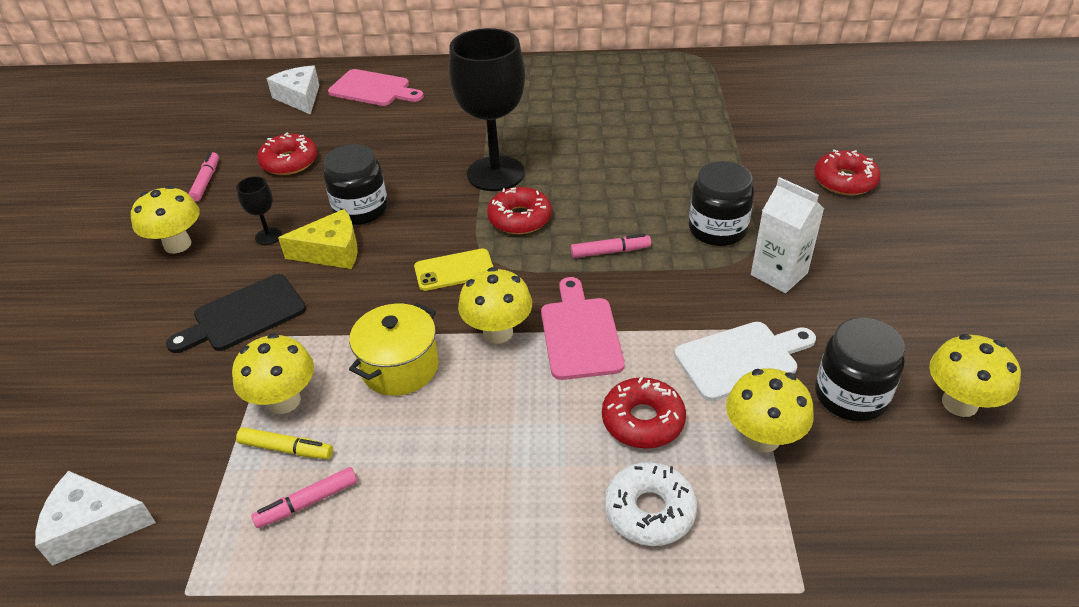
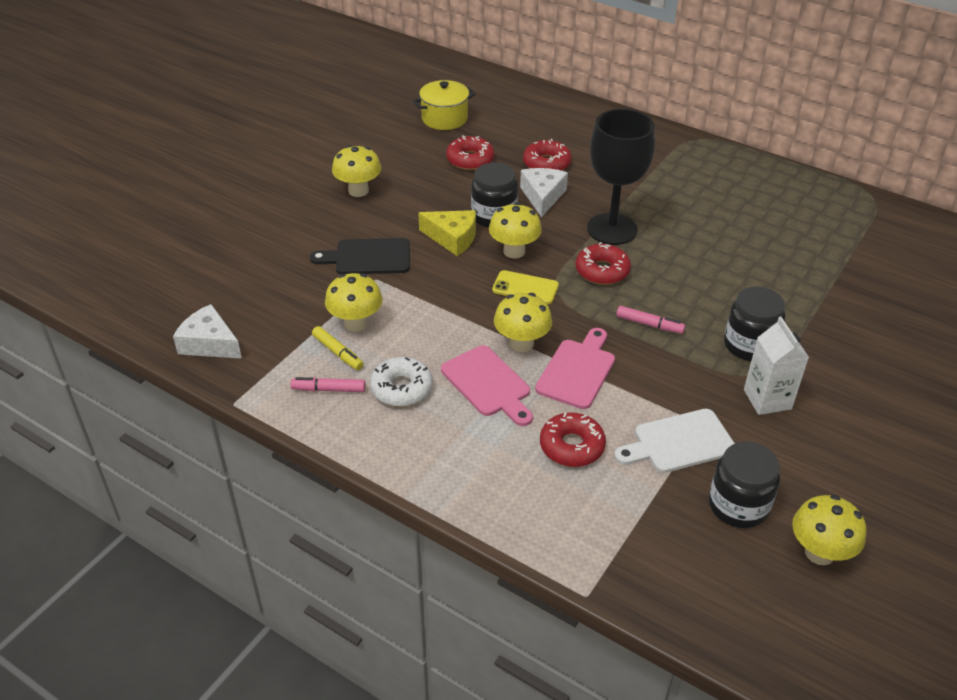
camera: 30 degrees right, 0 degrees up
(206, 181) = (405, 152): pink marker -> none
(268, 236) = (419, 209): black goblet -> none
(300, 97) = (512, 110): white cheese -> white cheese (542, 196)
(373, 89) = (571, 124): pink cutting board -> pink cutting board (488, 384)
(400, 367) = (440, 336): yellow pot -> yellow pot (444, 118)
(649, 511) = (528, 500): white donut -> white donut (401, 388)
(741, 359) = (679, 442): white cutting board -> white cutting board turned 150 degrees clockwise
(762, 438) = (645, 498): yellow mushroom -> yellow mushroom (514, 251)
(844, 181) = (899, 355): red donut -> red donut (546, 163)

